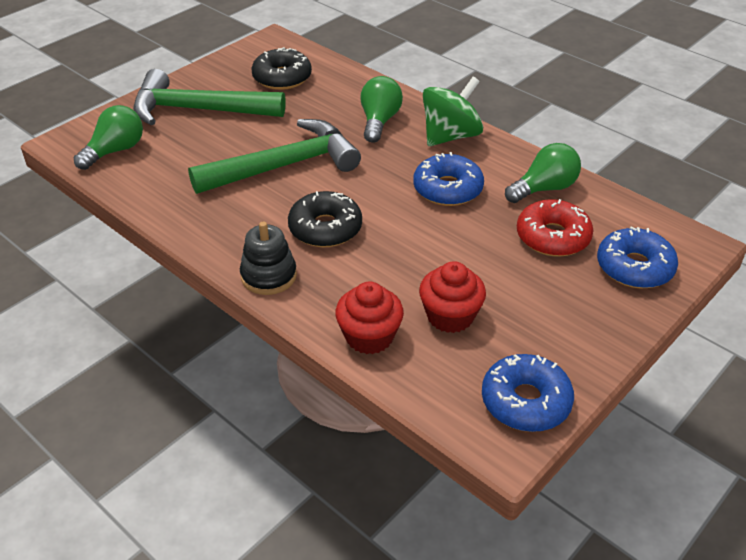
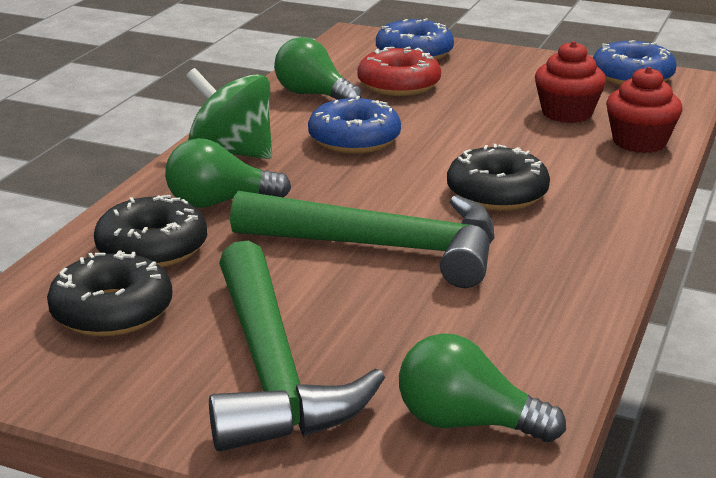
camera: 110 degrees left, 15 degrees down
(268, 276) = (616, 209): black stacking toy -> none
(285, 166) = (385, 248): green hammer -> green hammer turned 150 degrees clockwise
(337, 94) = (152, 248): none -> black donut

